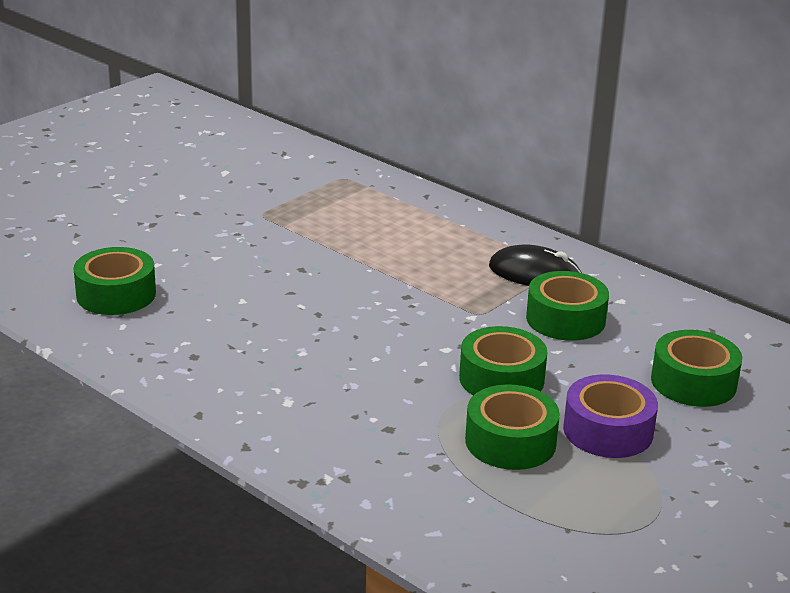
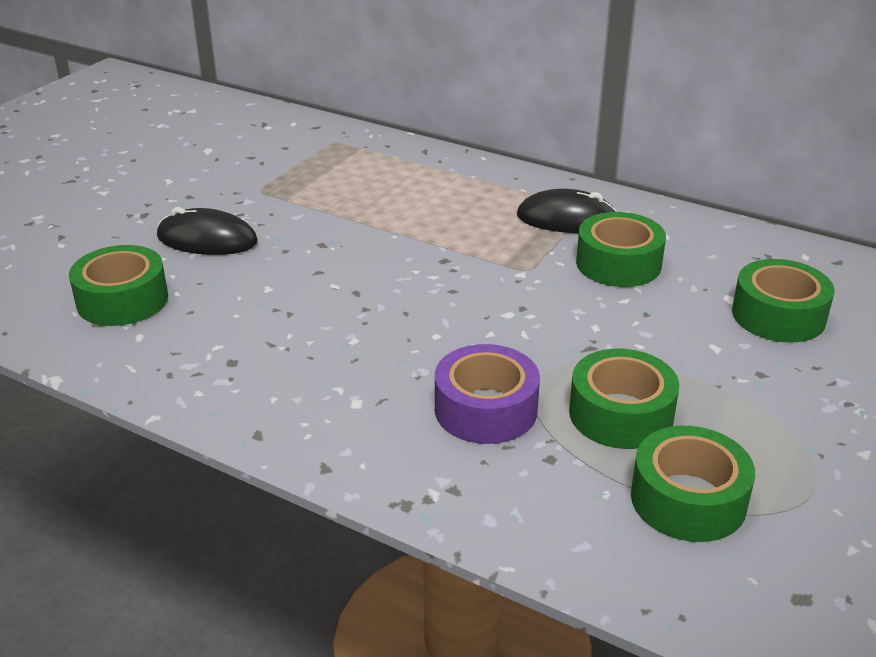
camera: 10 degrees left, 5 degrees up
(201, 253) = (207, 240): none -> black mouse
(501, 379) = (580, 340): green tape -> green tape (688, 499)
(608, 430) = (718, 384): purple tape -> purple tape (486, 409)

